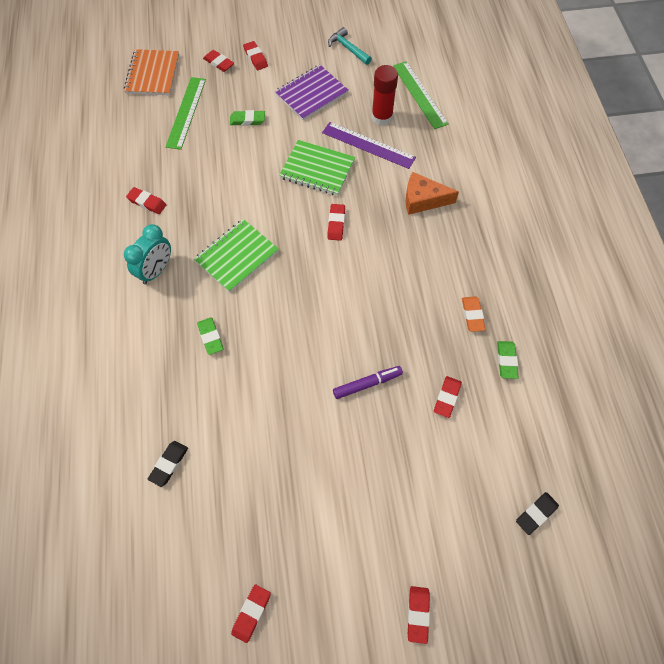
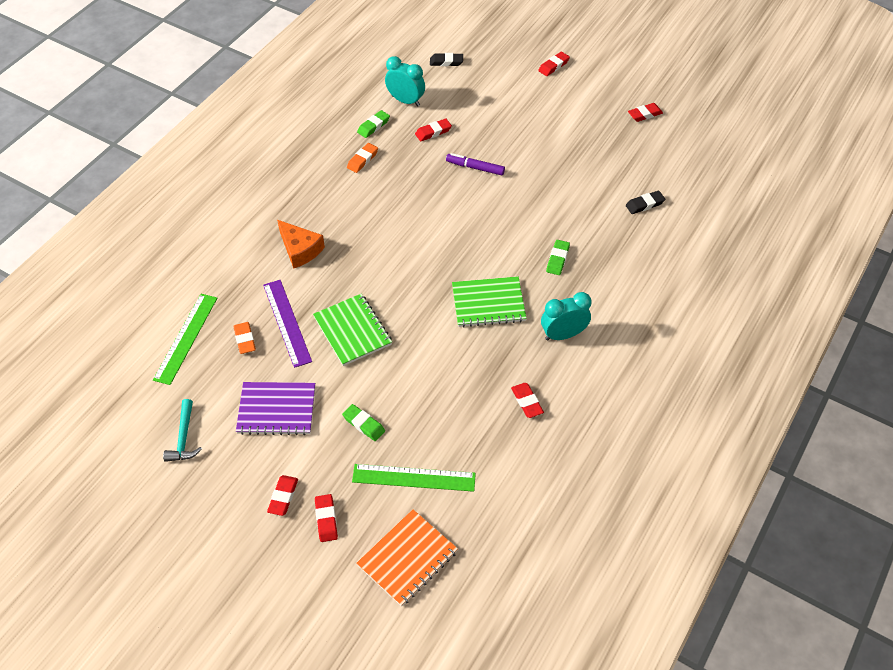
camera: 140 degrees left, 10 degrees down
(186, 112) = (413, 478): green ruler -> green ruler turned 45 degrees clockwise
(336, 224) = (386, 276): red eraser -> none
(382, 117) = (245, 340): red glue stick -> orange eraser
(514, 418) = (405, 101): none -> turquoise clock

